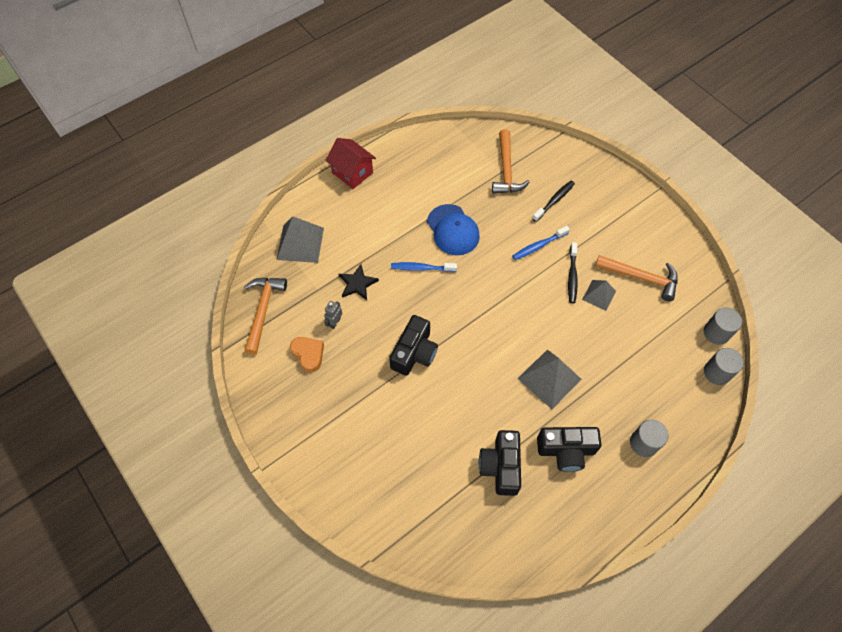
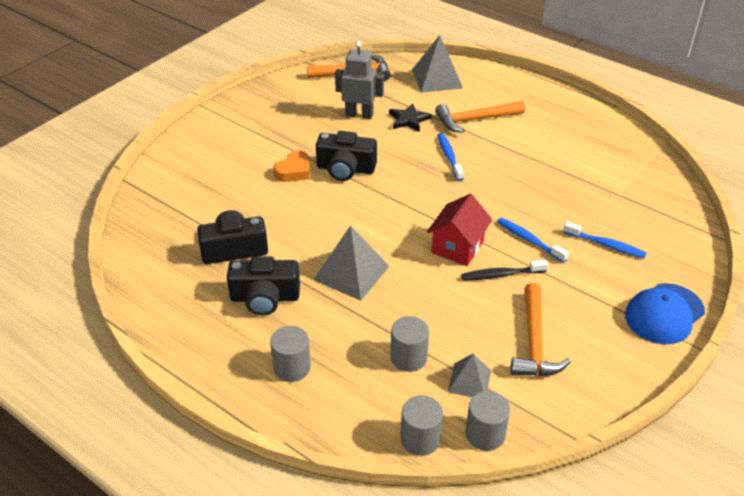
camera: 75 degrees right, 20 degrees down
(308, 354) = (318, 106): orange heart -> orange heart (294, 171)
(335, 322) = (359, 114): grey robot -> grey robot, size x1.91
(352, 173) = (541, 92): red house -> red house (457, 247)
(453, 230) = (511, 170): blue cap -> blue cap (664, 314)
(506, 170) = (624, 198): orange hammer -> orange hammer (475, 120)
(554, 201) = (606, 245): black toothbrush -> blue toothbrush
(566, 450) = (265, 298): black camera -> black camera turned 75 degrees counterclockwise
(599, 295) = (486, 303): grey pyramid -> grey pyramid (469, 381)
(644, 360) = (408, 358): none -> grey cylinder

